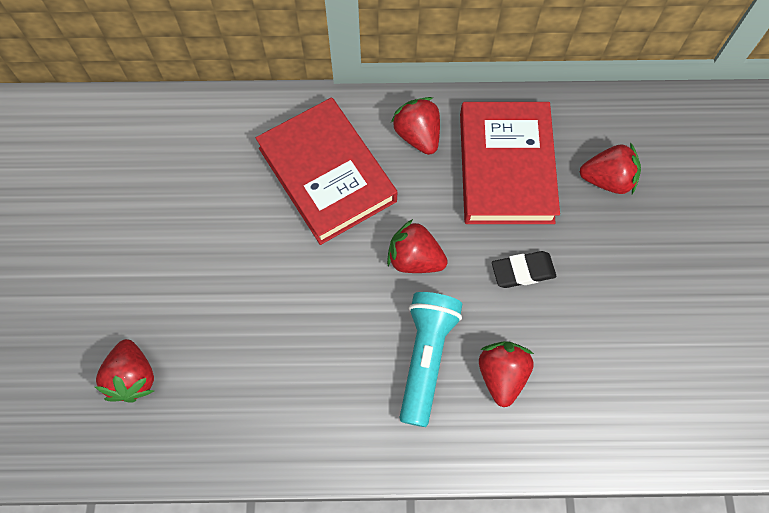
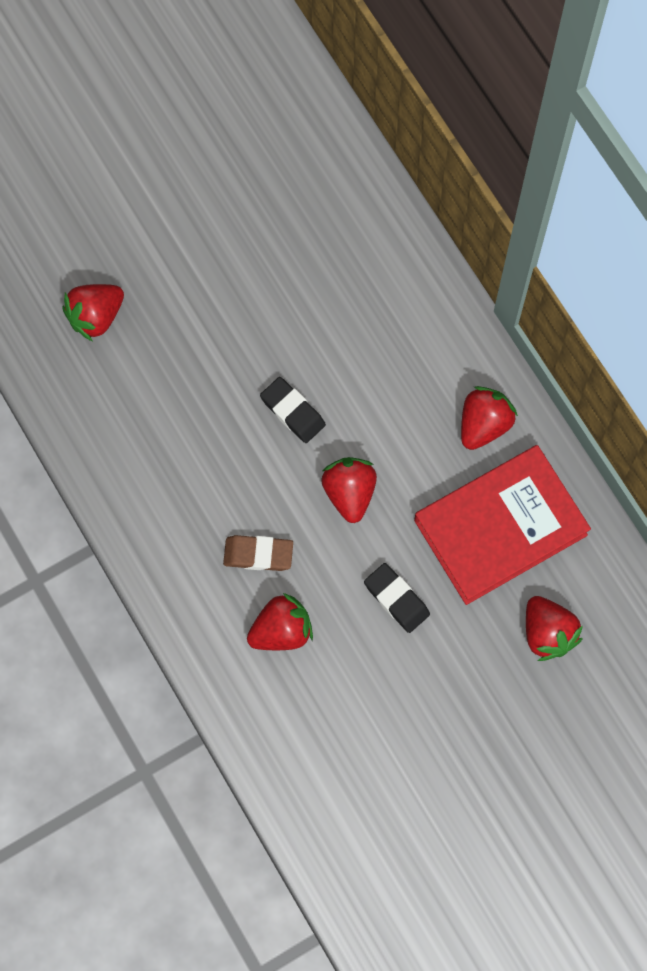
camera: 60 degrees right, 5 degrees up
(321, 265) = (293, 412): none -> black eraser
(327, 175) = (388, 363): red book -> none
(425, 358) = (258, 554): turquoise flashlight -> brown eraser

